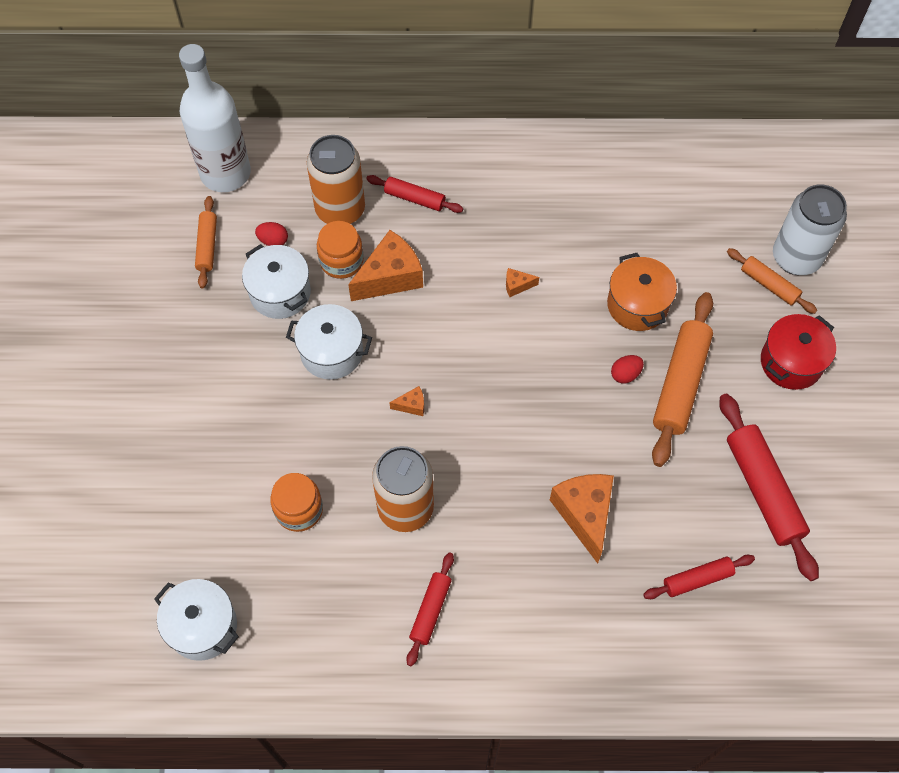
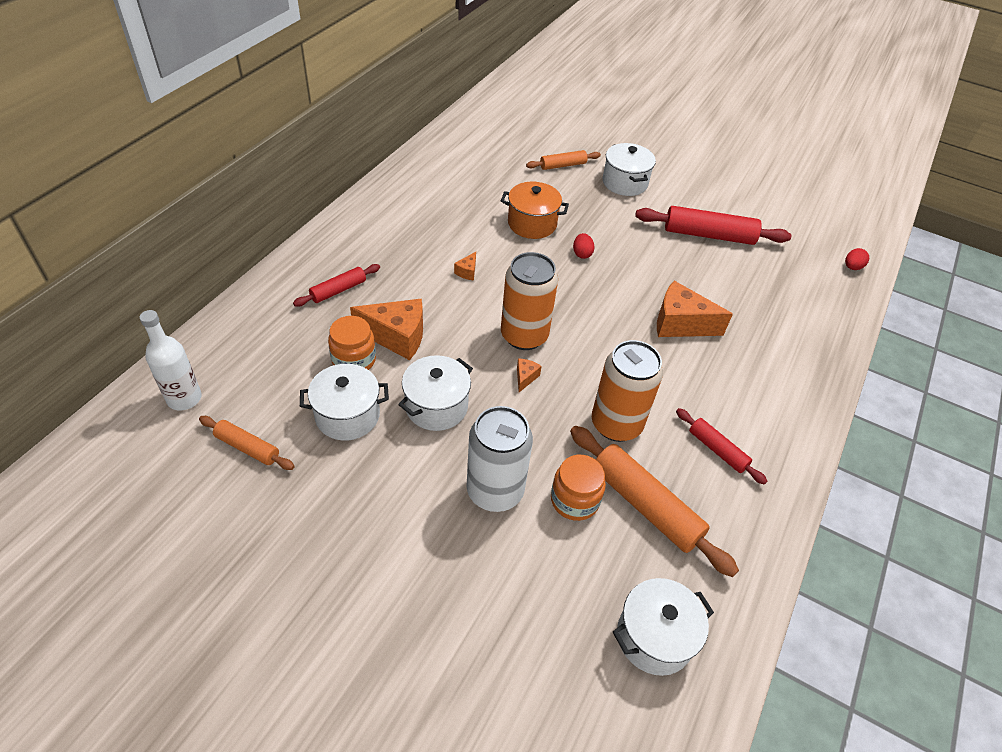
camera: 65 degrees left, 15 degrees down
(225, 173) = (184, 398): white bottle -> white bottle, size x0.60
(273, 241) = (290, 396): red egg -> red egg (852, 267)
(340, 209) = (303, 338): orange can -> orange can (524, 336)
(390, 277) = (397, 337): orange cheese -> orange cheese turned 105 degrees clockwise
(680, 383) = (607, 233): orange rolling pin -> orange rolling pin (645, 505)
(697, 579) = (759, 293): red rolling pin -> none
(791, 362) = (624, 183): red pot -> white pot
(796, 257) = (552, 147): white can -> white can (495, 491)

